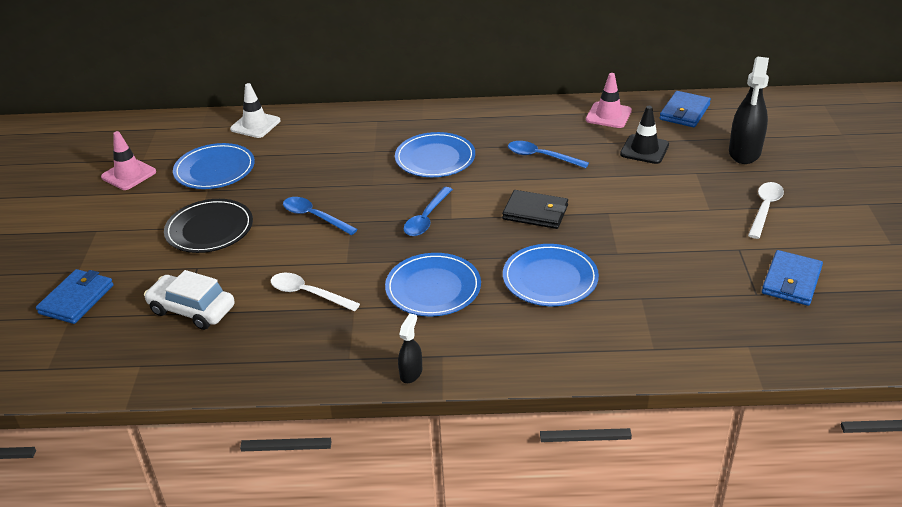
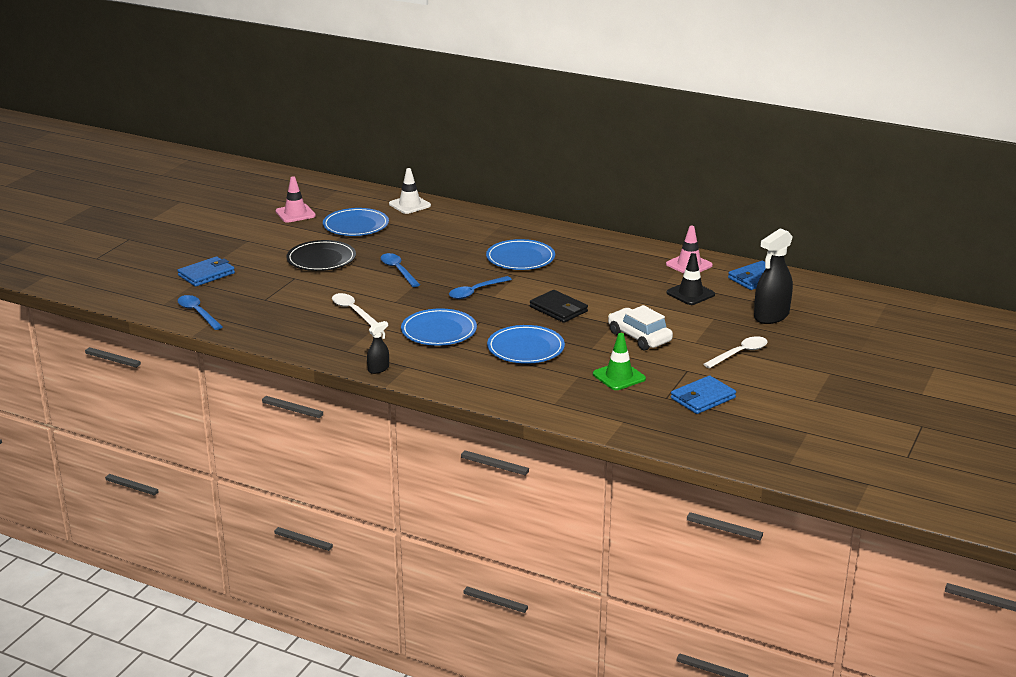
camera: 25 degrees right, 10 degrees down
(192, 310) = (272, 299): white car -> white car (639, 337)
(541, 157) = (602, 277): blue spoon -> blue spoon (198, 313)
(682, 283) = (619, 376): none -> green traffic cone

